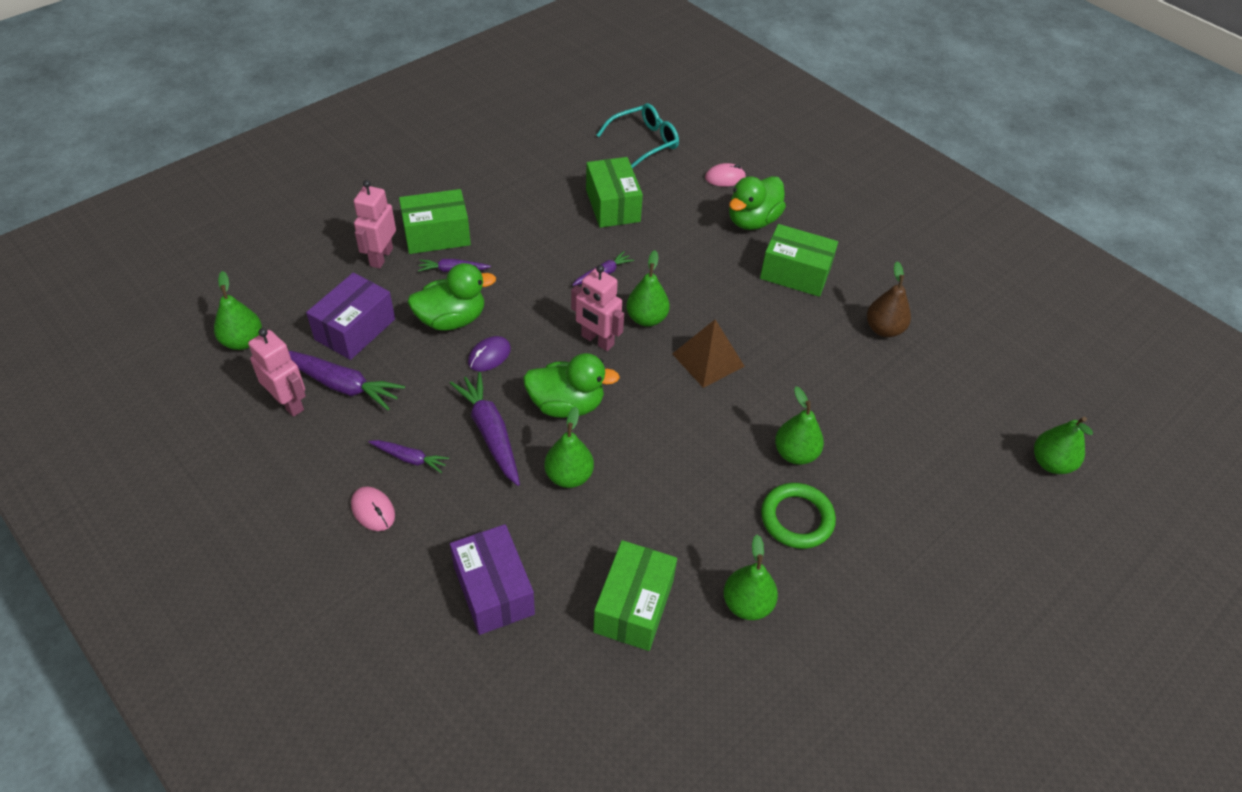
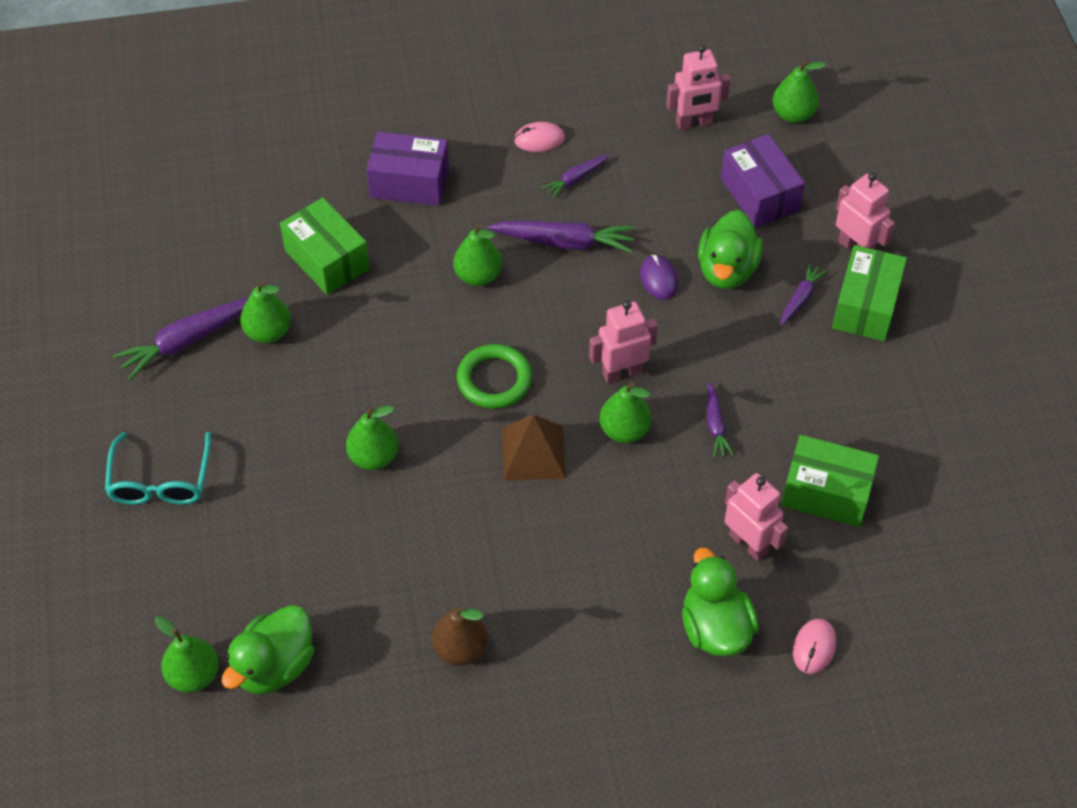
camera: 125 degrees right, 5 degrees up
(341, 384) = (693, 162): purple carrot -> purple carrot (187, 341)
(566, 405) = (557, 310): green duck -> green duck (274, 666)
(644, 142) = (937, 594): turquoise glasses -> turquoise glasses (160, 480)
(681, 227) = (748, 544): none -> pink robot
(795, 273) = (600, 615): green box -> none
(797, 518) = (311, 415): green ring -> green ring (494, 380)

